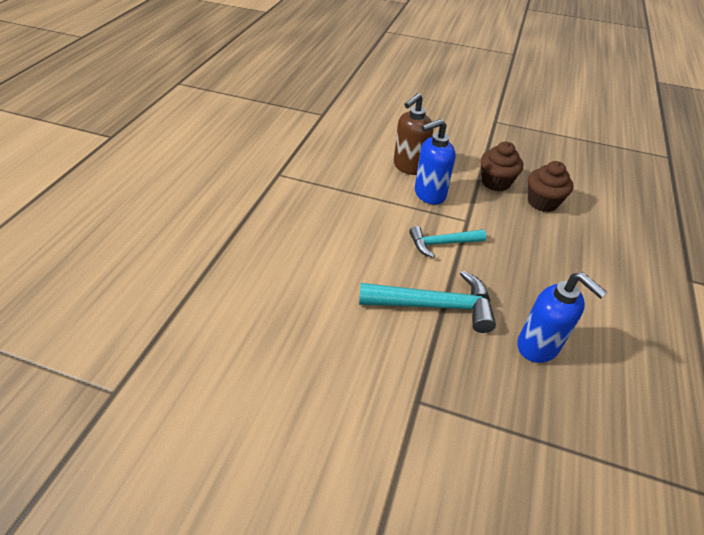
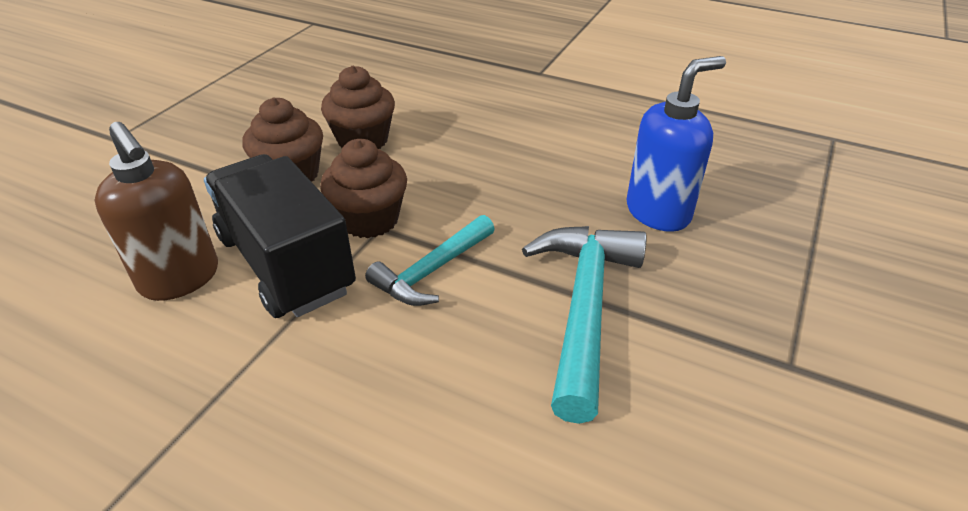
camera: 80 degrees left, 5 degrees down
(429, 194) = (286, 263): blue soap dispenser -> black truck
(441, 243) = (431, 271): turquoise hammer -> turquoise hammer turned 45 degrees clockwise
(472, 216) = (369, 220): none -> brown cupcake

